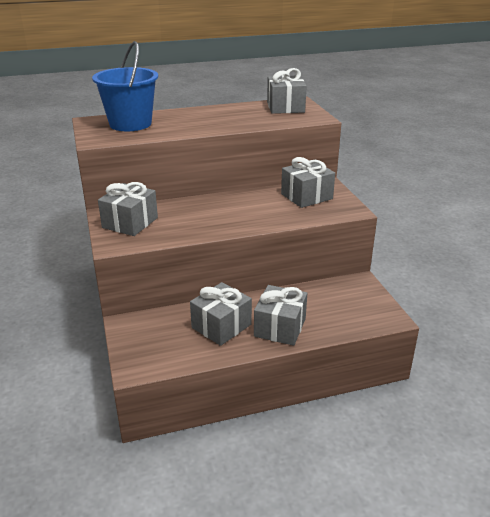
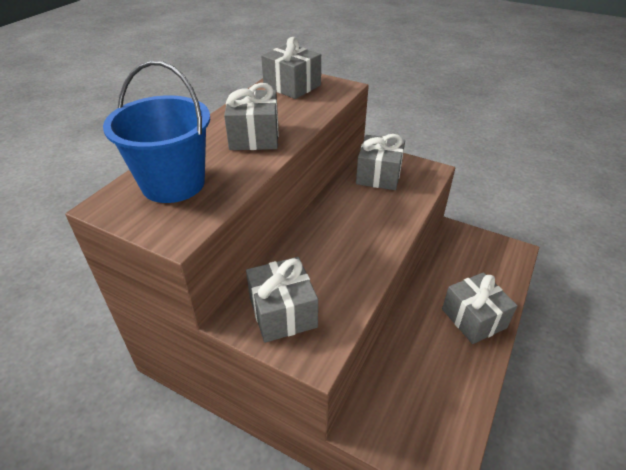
camera: 45 degrees left, 10 degrees up
(221, 326) = (436, 355): grey gift -> grey gift (254, 136)

